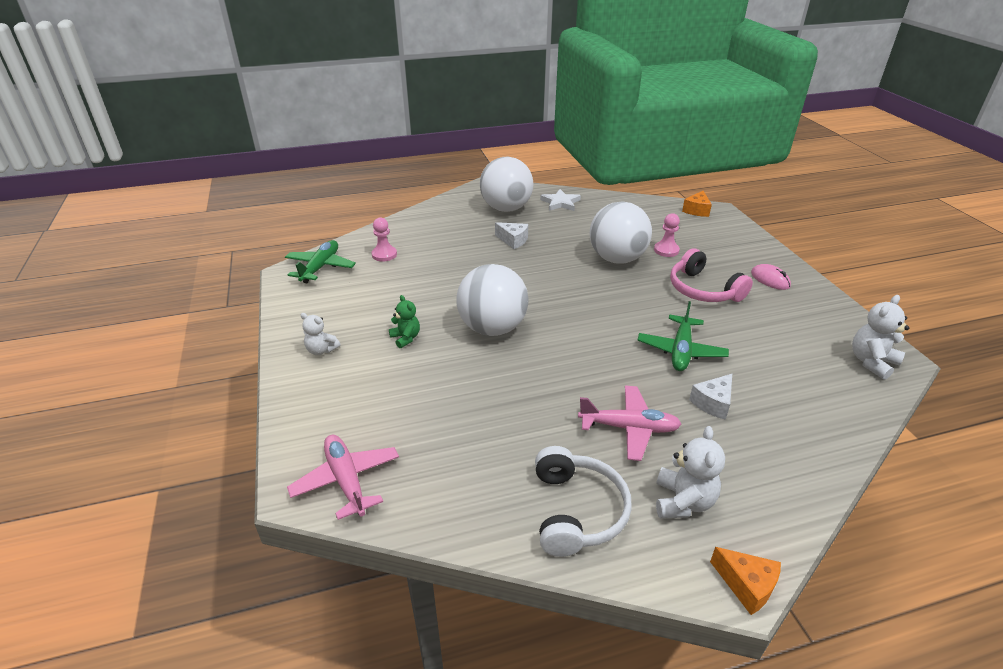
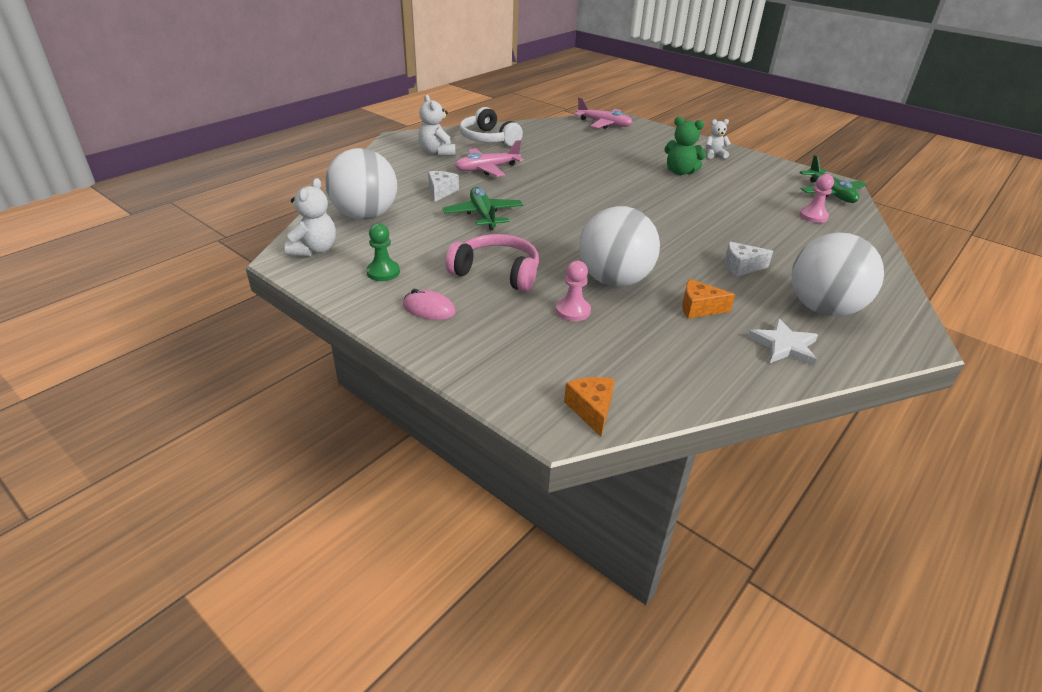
camera: 145 degrees right, 0 degrees up
(406, 338) = (680, 172): green teddy bear -> green teddy bear, size x1.50
(492, 328) = (636, 192): white ball -> white ball (365, 216)
(746, 585) = (394, 138): orange cheese -> orange cheese (699, 308)
(802, 318) = (383, 272): none -> green pawn

